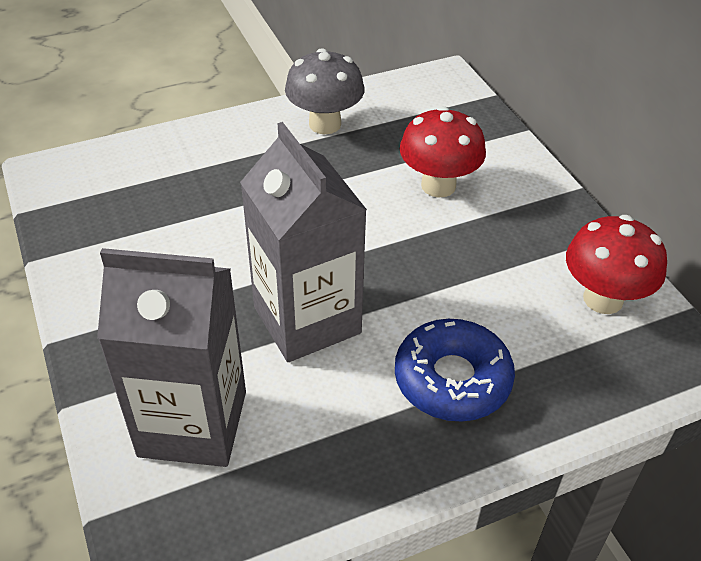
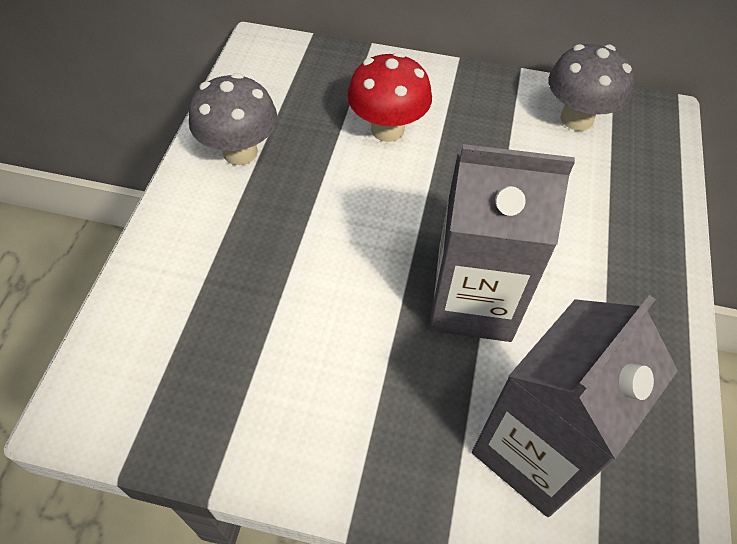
camera: 55 degrees left, 10 degrees up
(452, 379) = (597, 246): blue donut -> none
(603, 299) = (576, 118): red mushroom -> grey mushroom

